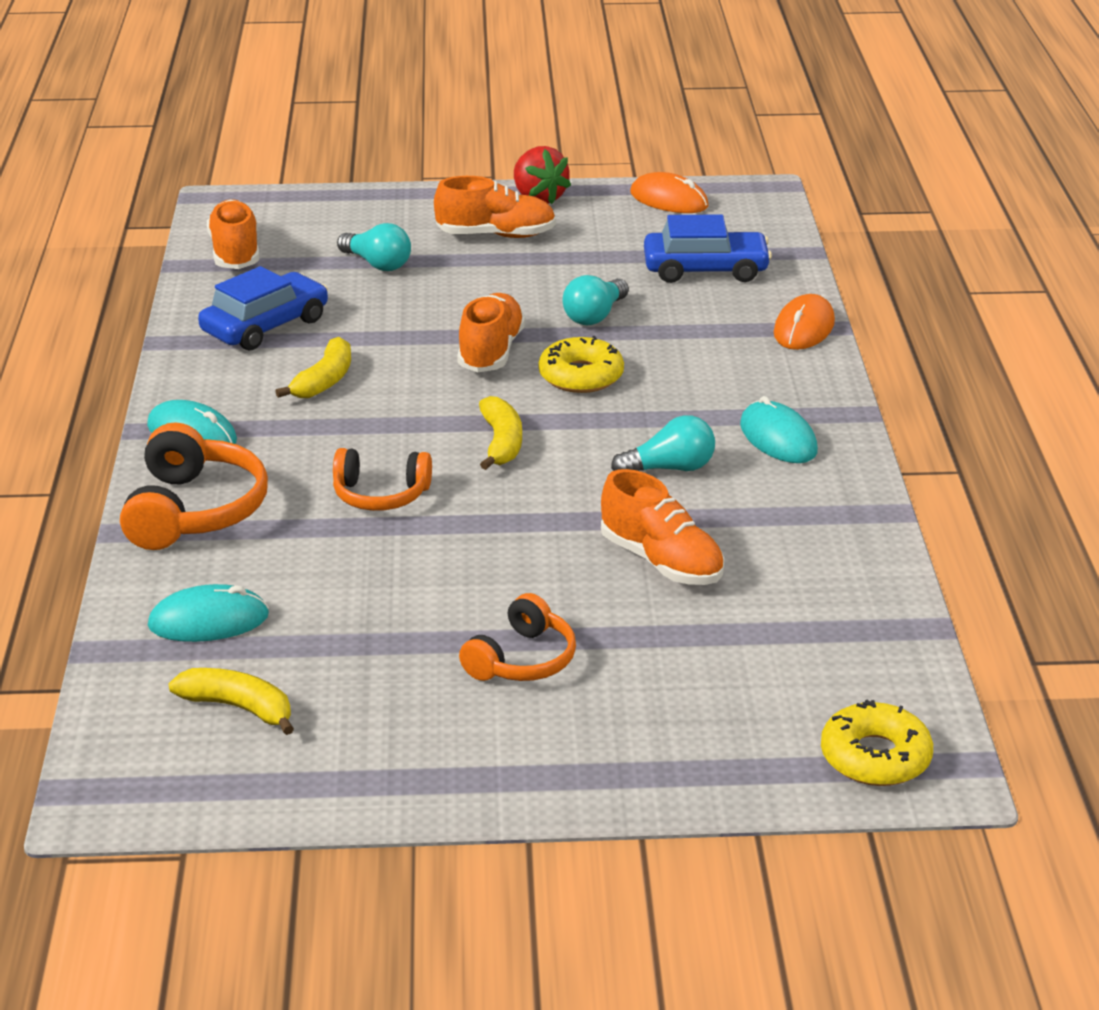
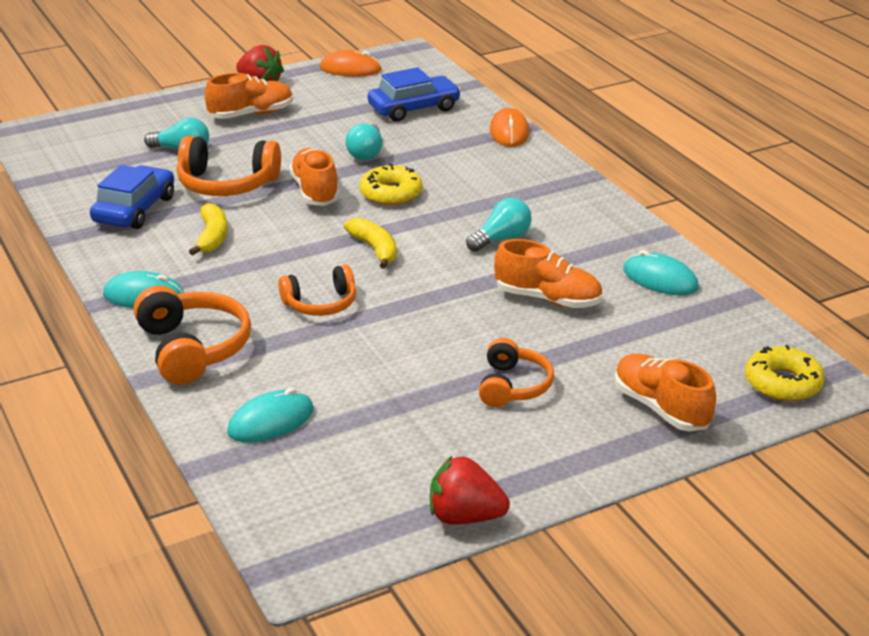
camera: 25 degrees left, 0 degrees up
(235, 253) = (67, 164): orange shoe -> orange shoe (661, 408)
(238, 708) = (345, 474): yellow banana -> none
(329, 800) = (465, 517): none -> red strawberry
(394, 318) = (226, 184): none -> orange headphones
(778, 438) = (553, 204): turquoise mouse -> turquoise mouse (660, 279)

